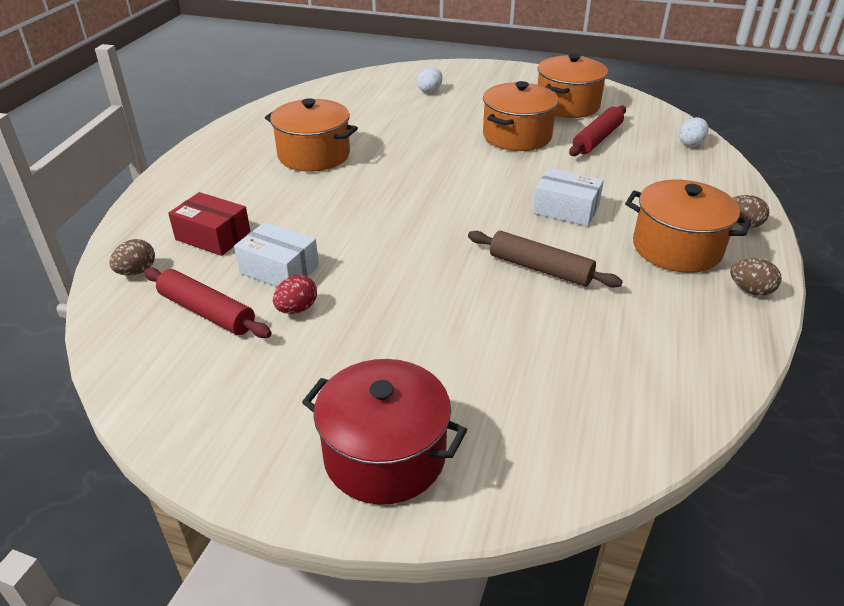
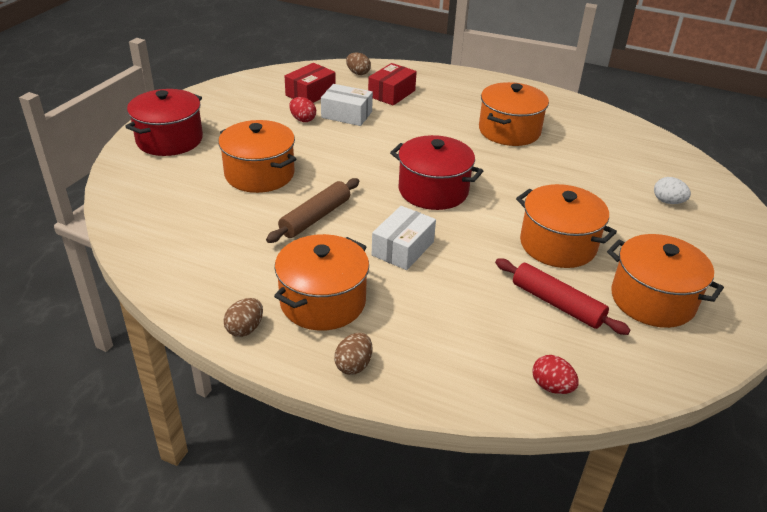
camera: 95 degrees right, 0 degrees up
(207, 312) = (310, 93): red rolling pin -> red box
(279, 270) = (346, 114): white box -> white box turned 75 degrees clockwise
(453, 196) = (433, 190): none -> red pot
(462, 328) = (259, 174): none -> orange pot
(690, 143) = (551, 387): white egg -> red egg

